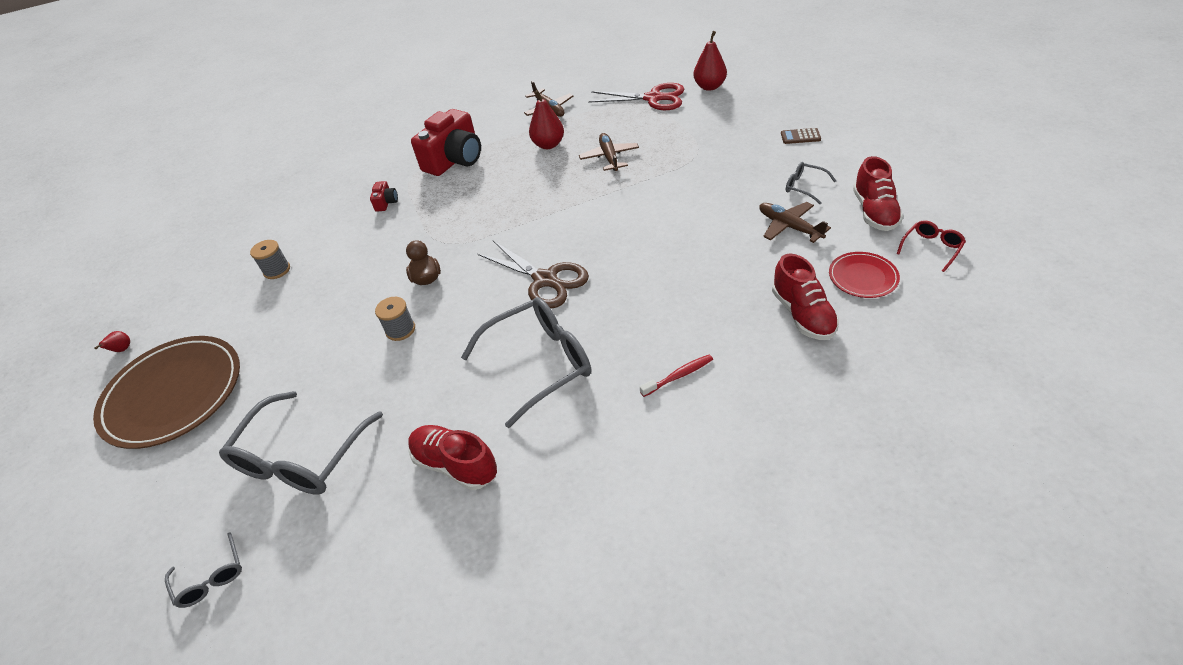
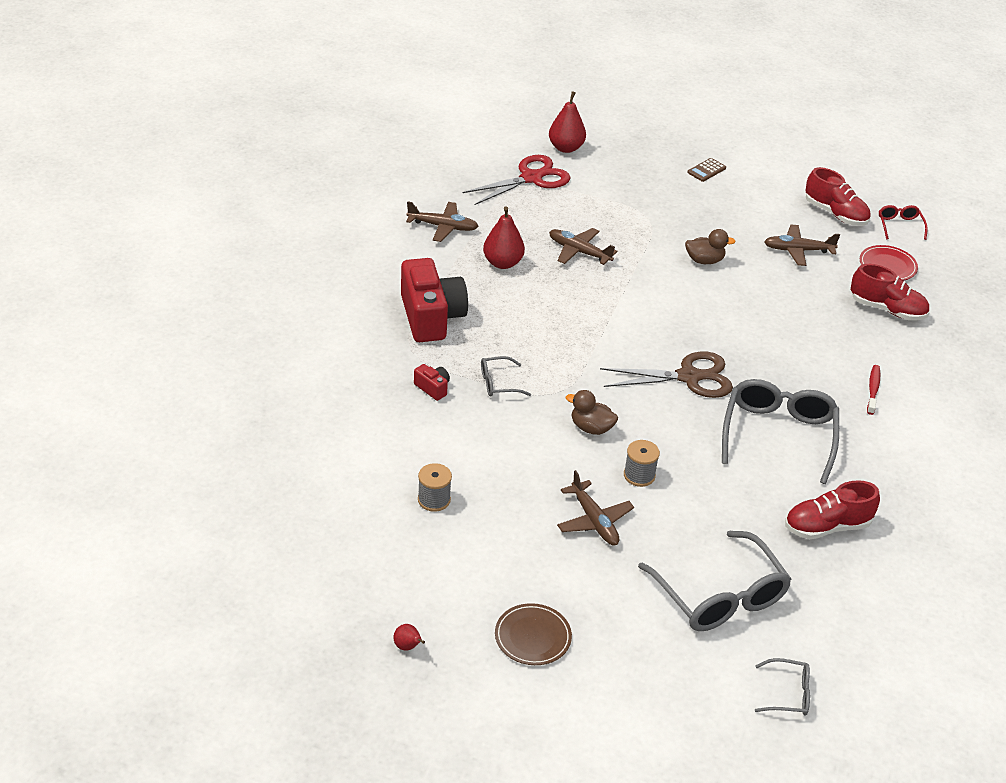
camera: 55 degrees left, 5 degrees down
(173, 394) = (532, 637): brown plate -> brown plate, size x0.49
(325, 342) = (594, 521): none -> brown plane
(693, 201) = (704, 260): none -> brown duck
(804, 187) = (766, 213): grey glasses -> grey glasses (498, 383)

